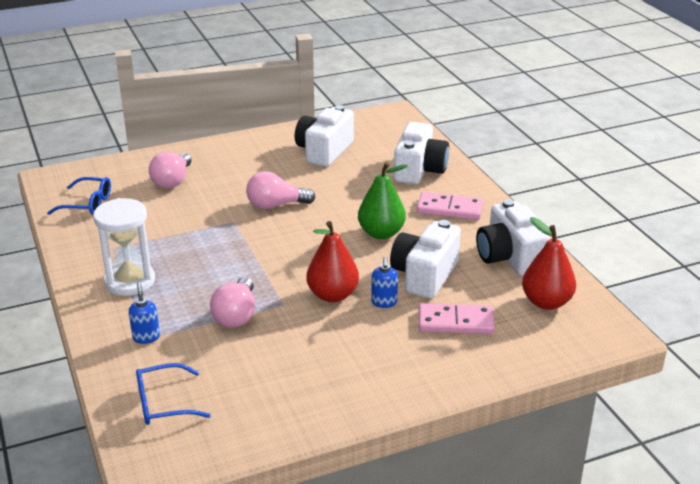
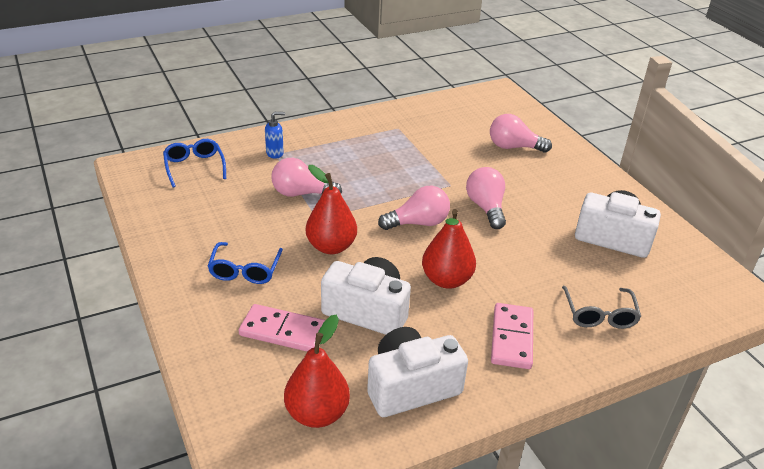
camera: 85 degrees right, 5 degrees up
(87, 204) = (462, 110): blue glasses -> blue glasses (245, 270)
(130, 281) = (349, 140): white hourglass -> none
(297, 243) = (418, 223): none -> pink light bulb
(381, 233) = (446, 280): green pear -> red pear
(384, 302) = (318, 280): blue soap dispenser -> none
(419, 170) = (599, 314): white camera -> grey glasses
(455, 322) = (283, 331): pink domino -> pink domino turned 75 degrees counterclockwise

